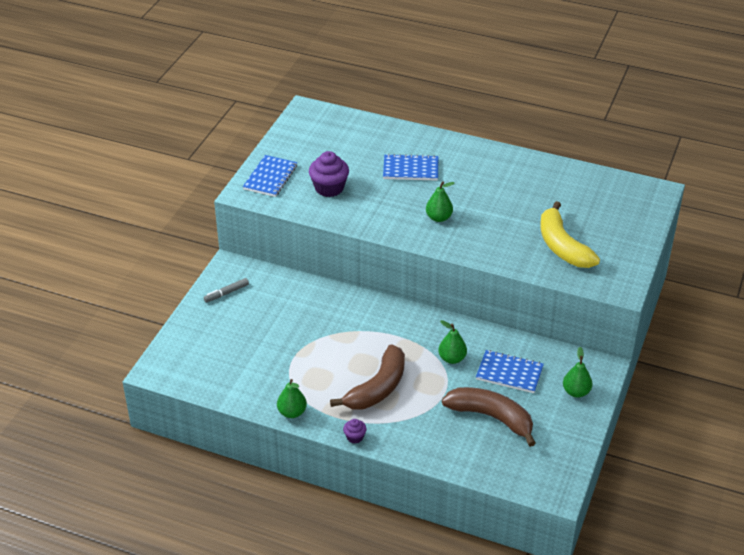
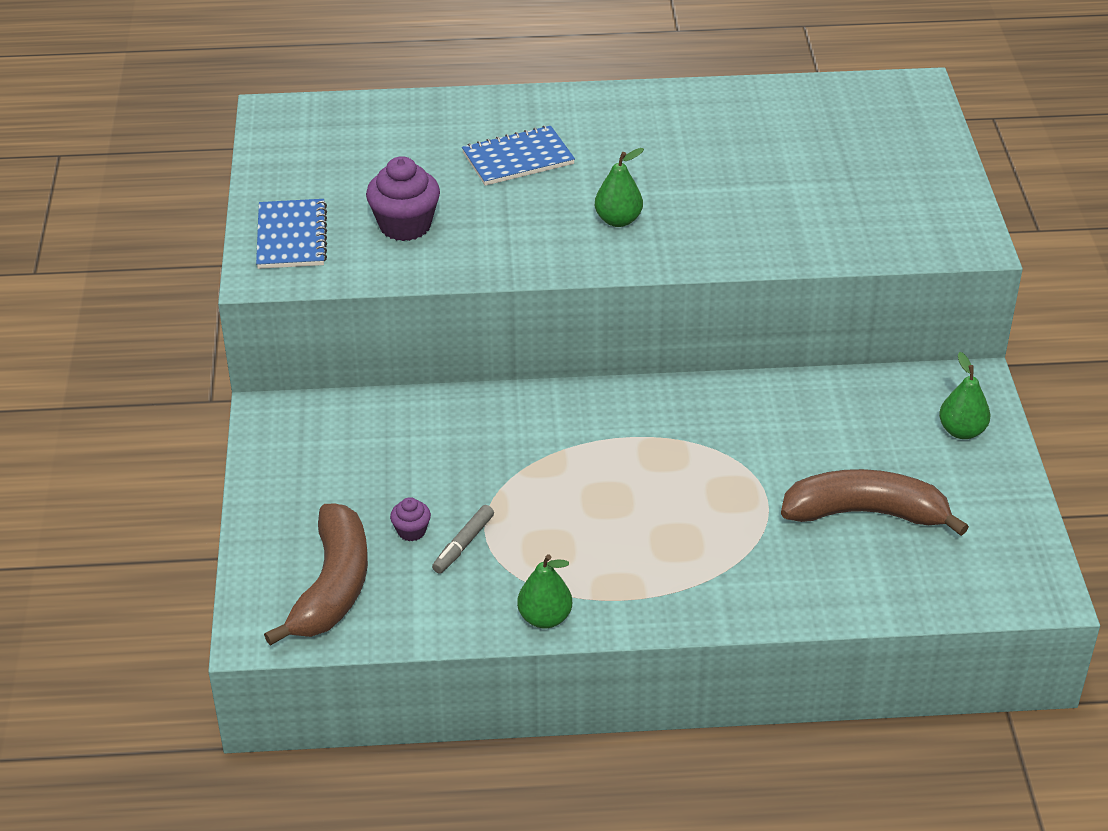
camera: 25 degrees left, 0 degrees up
(226, 293) = (296, 461): grey marker -> grey marker (463, 544)
(355, 437) = (675, 621): purple cupcake -> purple cupcake (411, 531)
(377, 388) = (657, 529): brown banana -> brown banana (332, 586)
(452, 358) = (741, 443): green pear -> none
(509, 373) = (844, 436): blue notebook -> none
(562, 246) = (839, 207): yellow banana -> none

